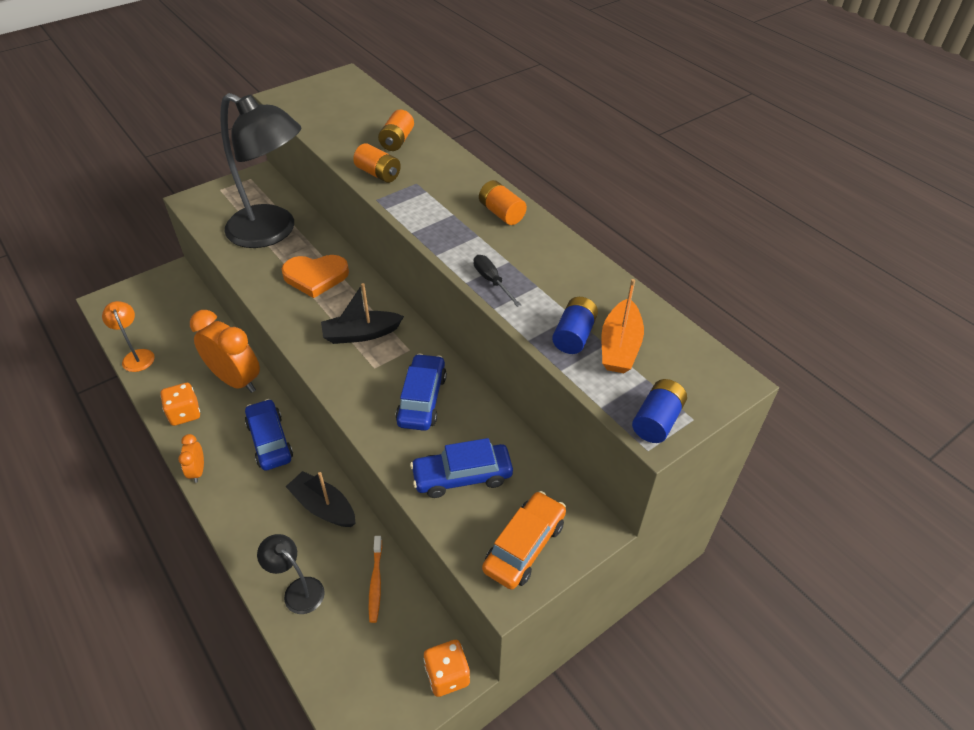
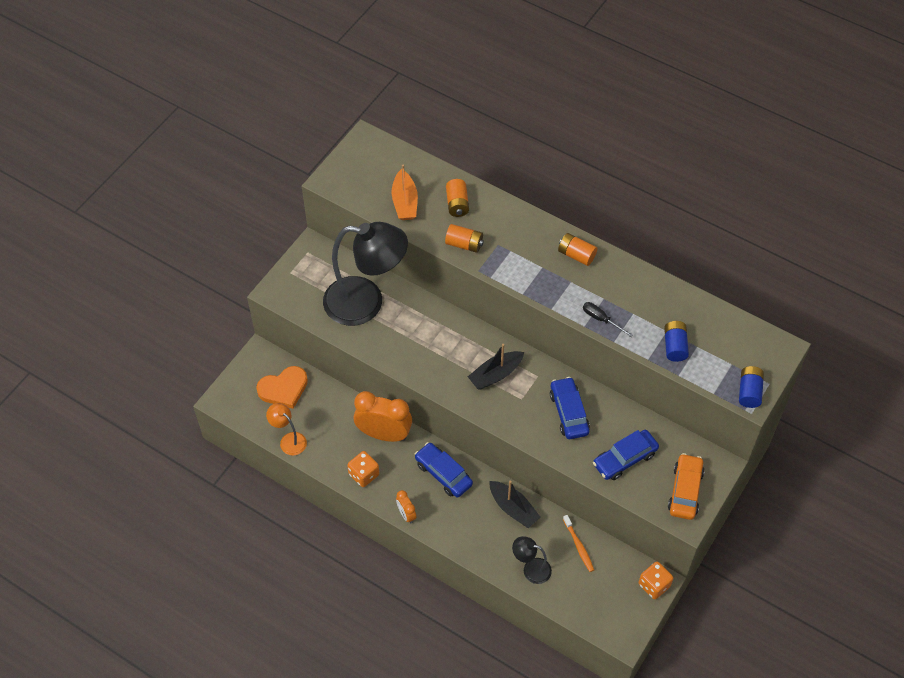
camera: 20 degrees left, 10 degrees up
(315, 277) = (429, 335): orange heart -> orange heart (283, 389)
(323, 507) = (513, 508): black boat -> black boat turned 150 degrees counterclockwise
(619, 346) = (706, 345): orange boat -> orange boat (405, 202)

